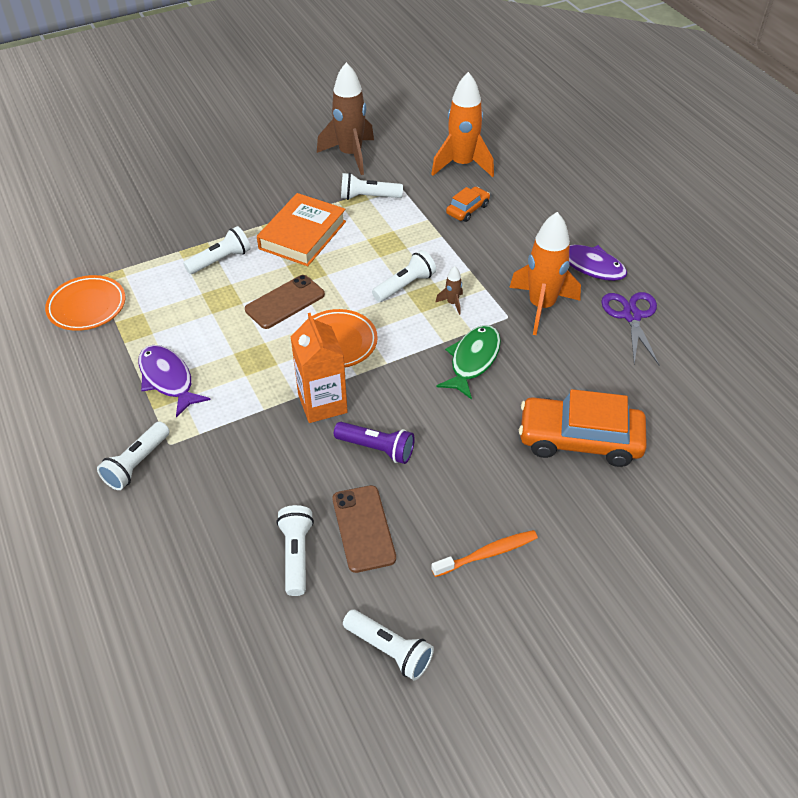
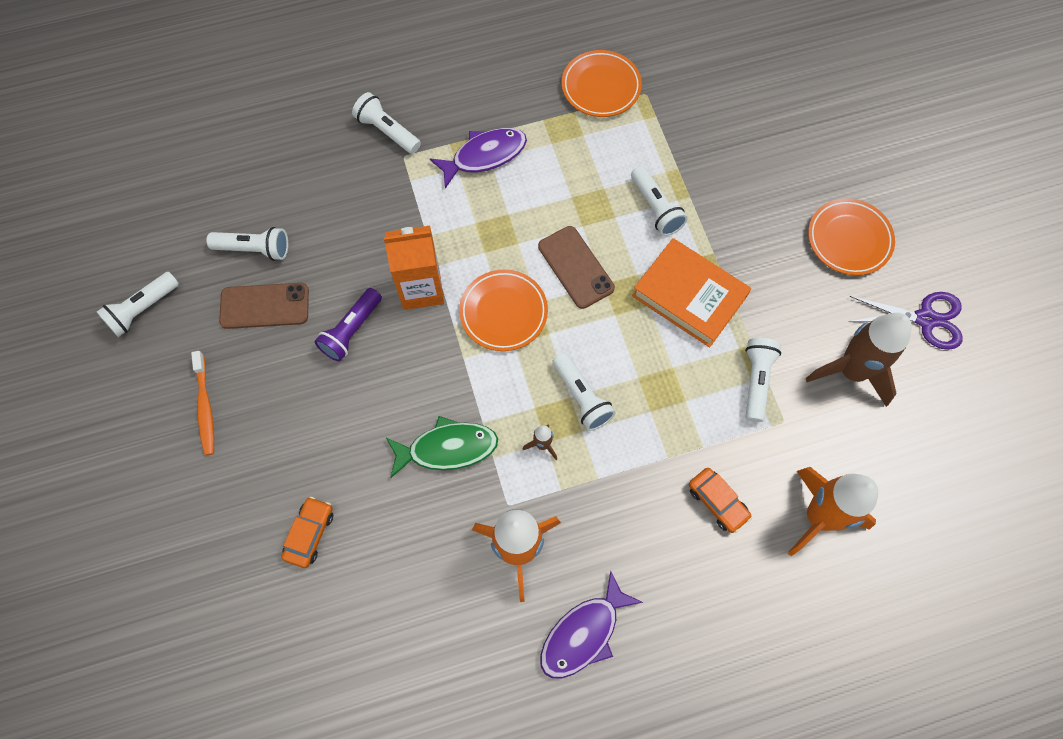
camera: 100 degrees right, 20 degrees up
(241, 159) = (849, 239): none -> orange plate
(473, 360) = (447, 448): green fish -> green fish turned 45 degrees counterclockwise
(579, 440) = (309, 534): orange car -> orange car, size x0.50
(631, 316) = (480, 660): purple scissors -> purple scissors (925, 319)

